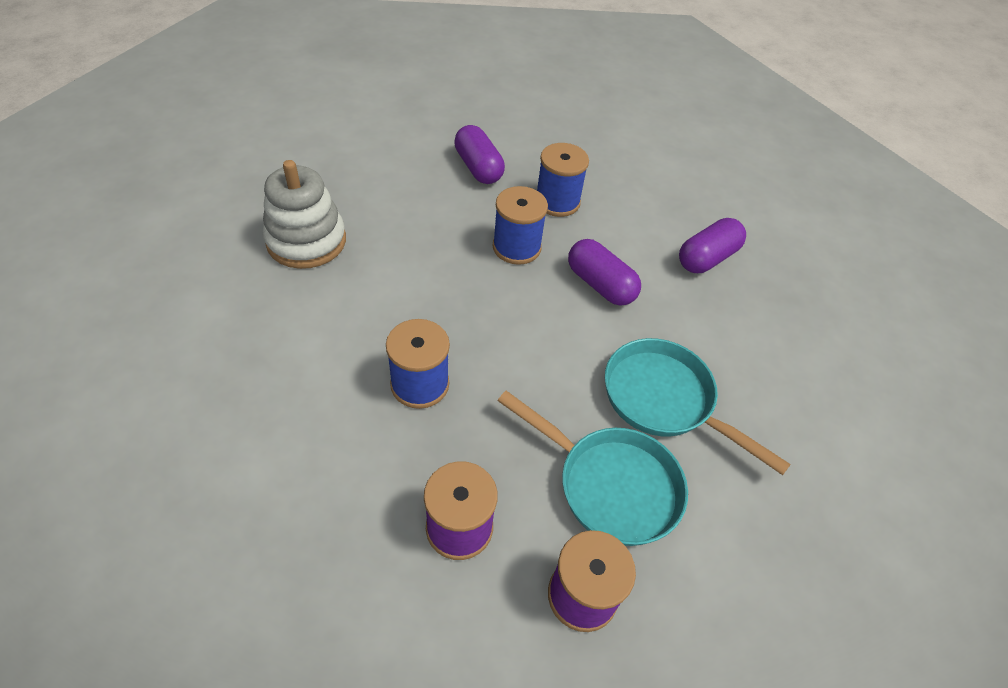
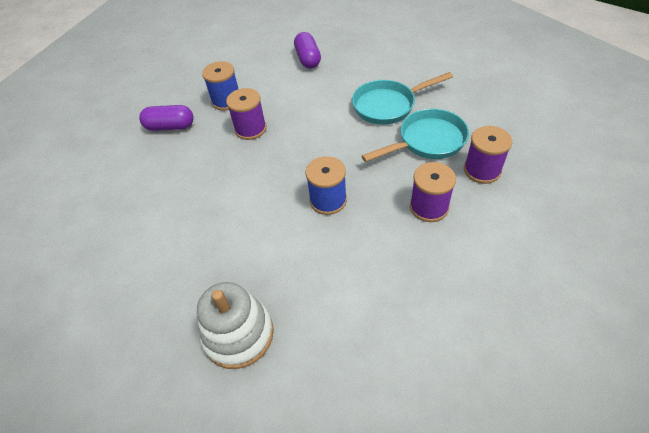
camera: 55 degrees left, 0 degrees up
(306, 241) = (172, 232): white stacking toy -> white stacking toy (238, 334)
(516, 247) = (250, 129): blue spool -> purple spool
(600, 284) = (301, 104): purple capsule -> none

